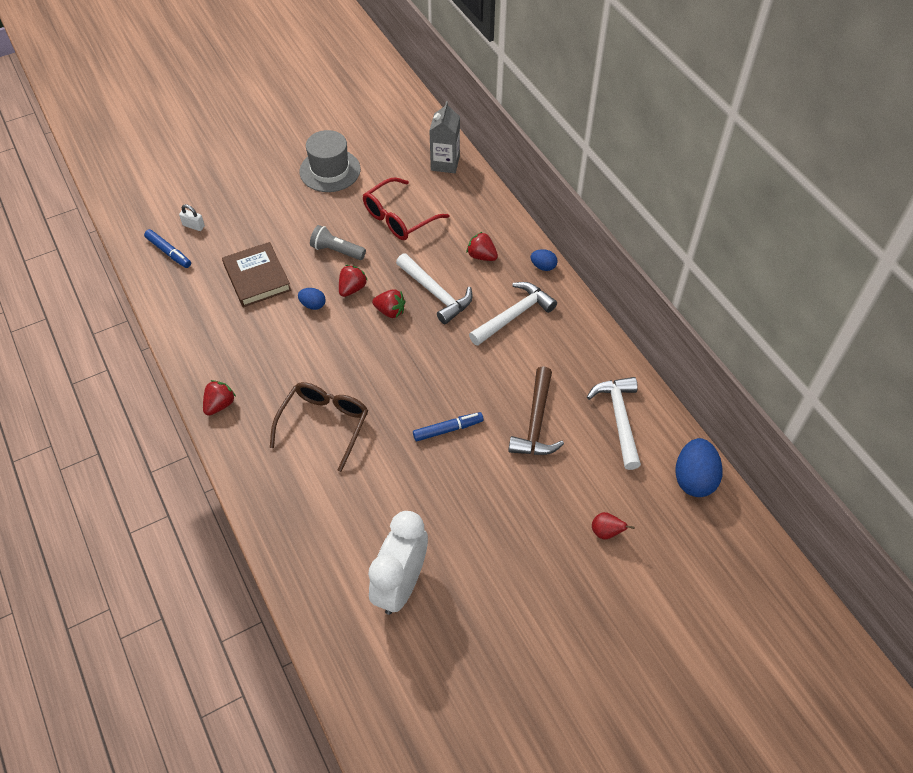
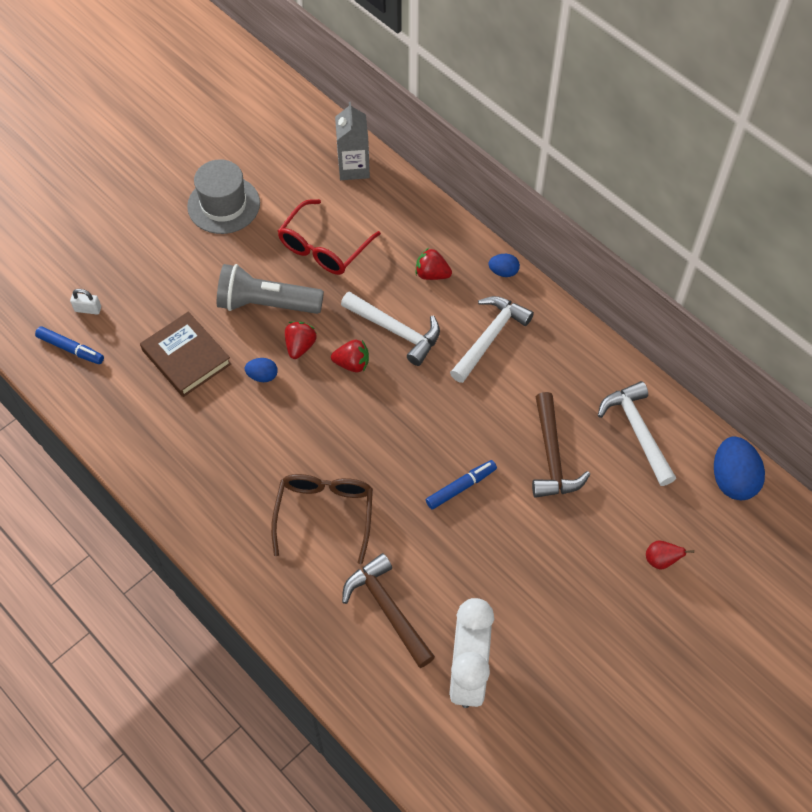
camera: 15 degrees left, 5 degrees up
(220, 405) = (199, 519): red strawberry -> none
(337, 251) = (267, 304): grey flashlight -> grey flashlight, size x1.63
(349, 514) = (387, 609): none -> brown hammer

